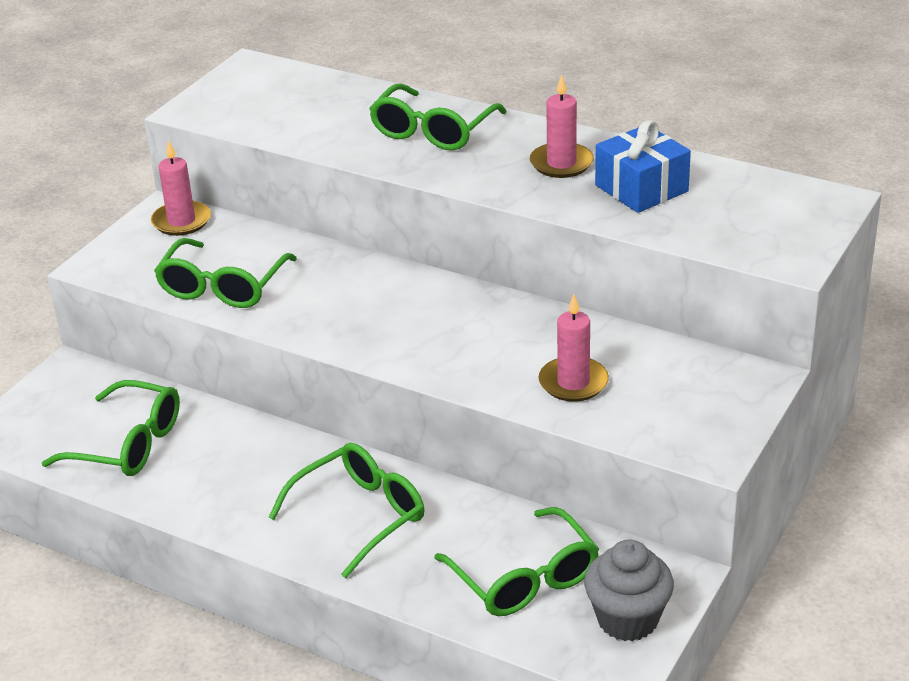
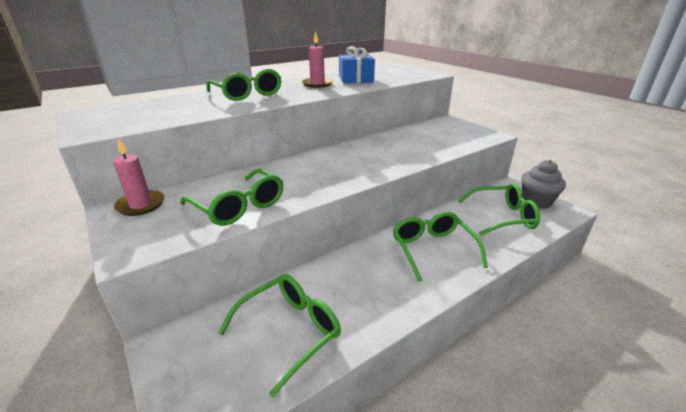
camera: 65 degrees left, 5 degrees down
(573, 382) = (427, 145): pink candle -> none

